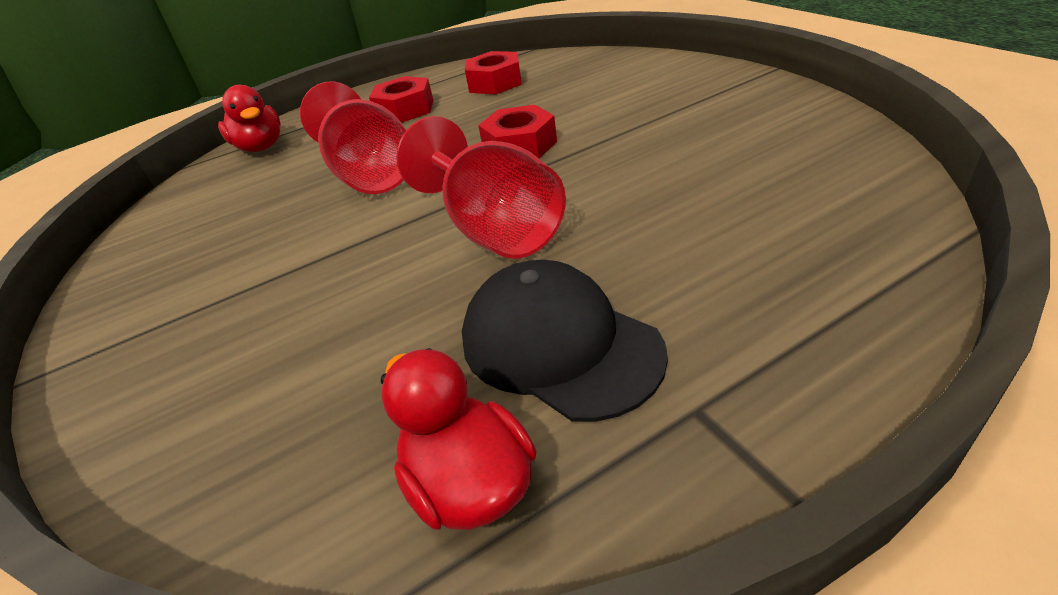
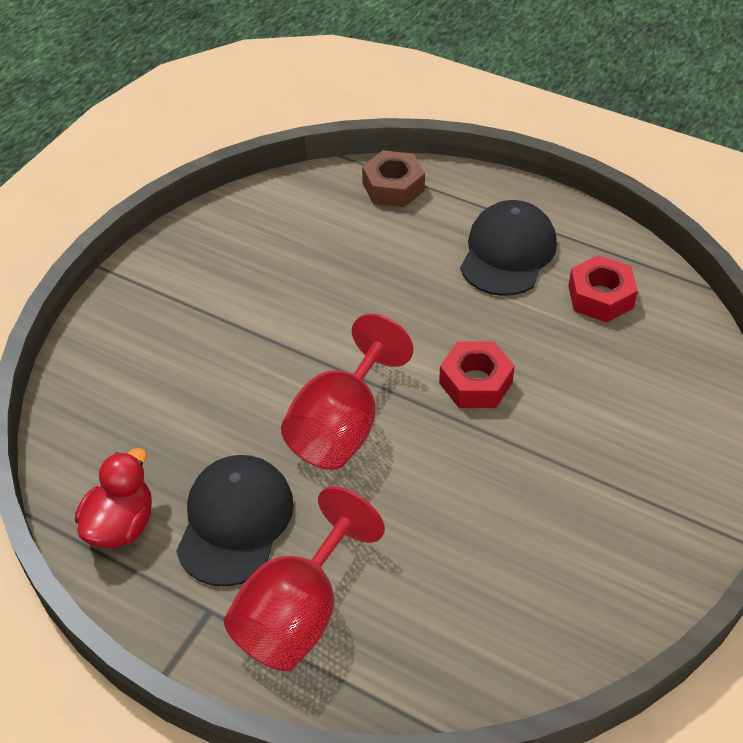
camera: 55 degrees right, 10 degrees up
(261, 147) = (393, 187): red duck -> brown nut
(370, 174) = (384, 297): red goblet -> red goblet (298, 613)
(405, 110) = (508, 253): red nut -> black cap

